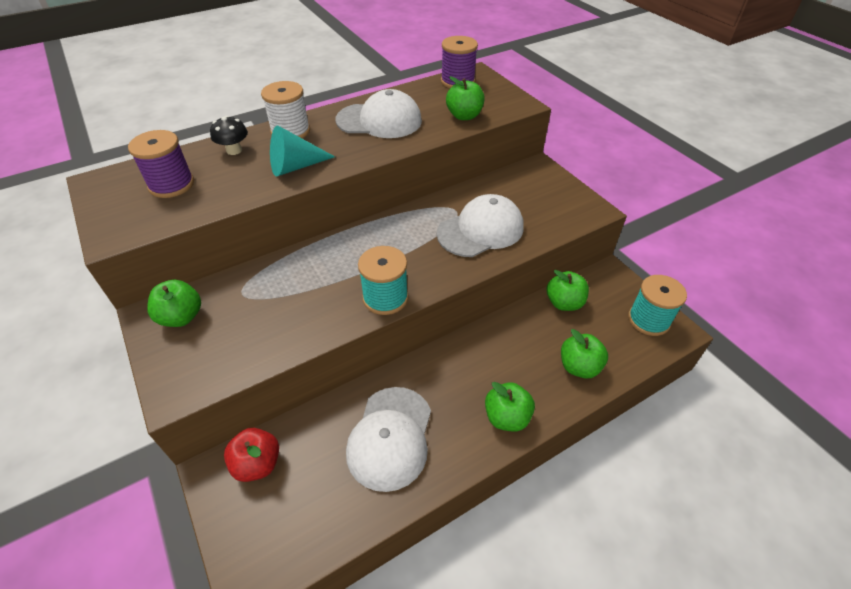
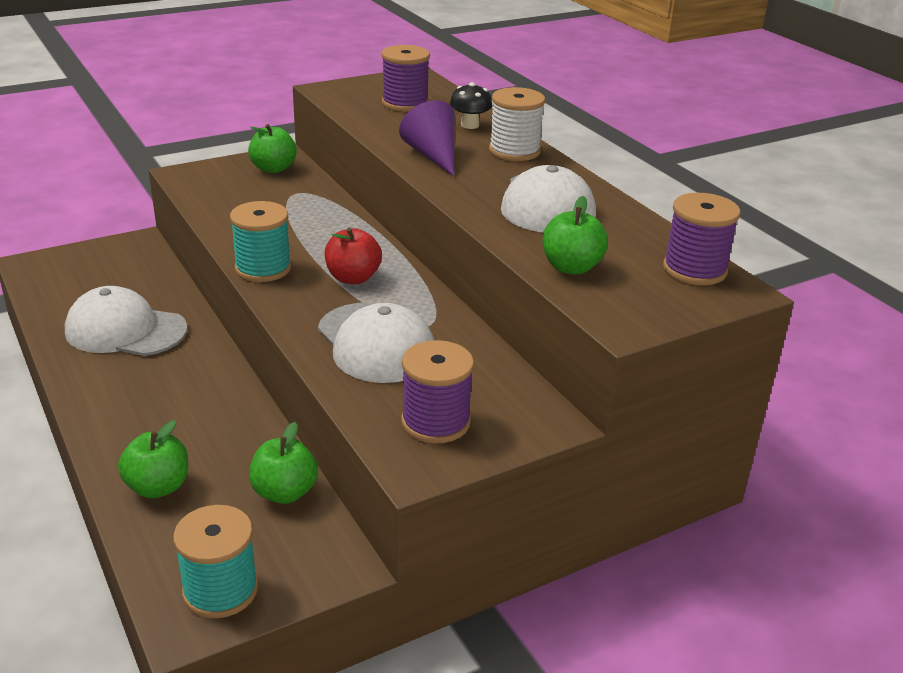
camera: 90 degrees right, 15 degrees down
(257, 464) = (135, 261): red apple -> red apple (353, 278)
(296, 167) = (433, 156): turquoise cone -> purple cone
(506, 417) = (110, 411): green apple -> none
(553, 204) = (435, 422): none -> purple spool

